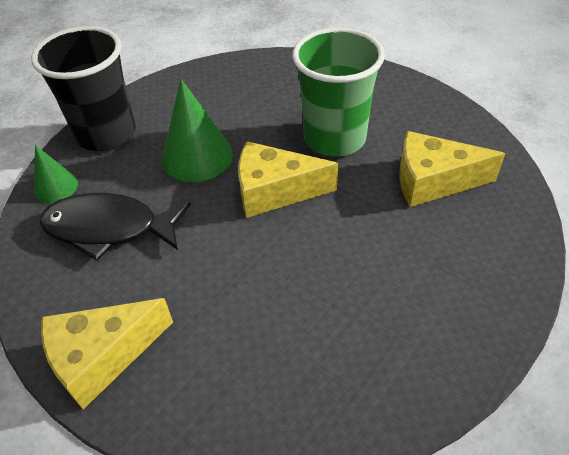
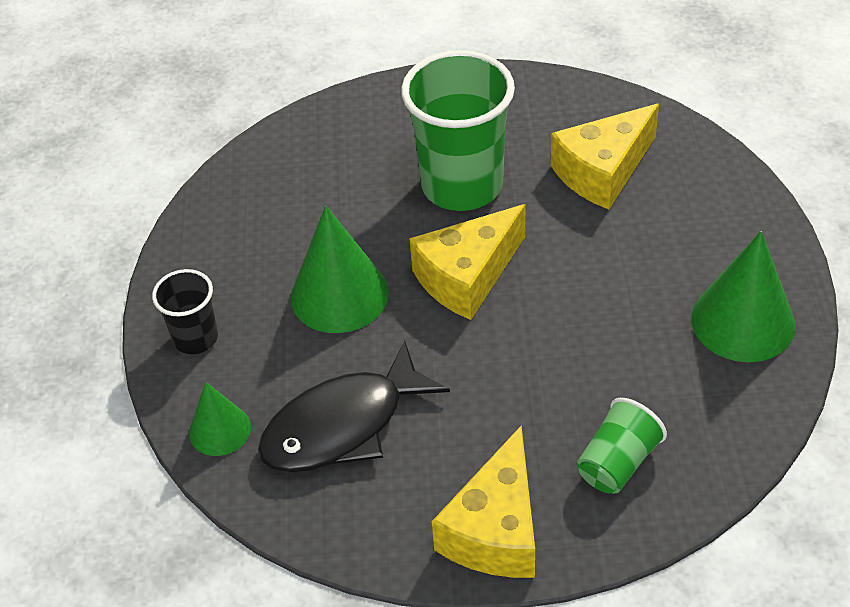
camera: 40 degrees left, 0 degrees up
(106, 134) = (196, 338): black cup -> black cup, size x0.51
(221, 376) = (617, 463): none -> green cup
(421, 346) = (743, 321): none -> green cone

